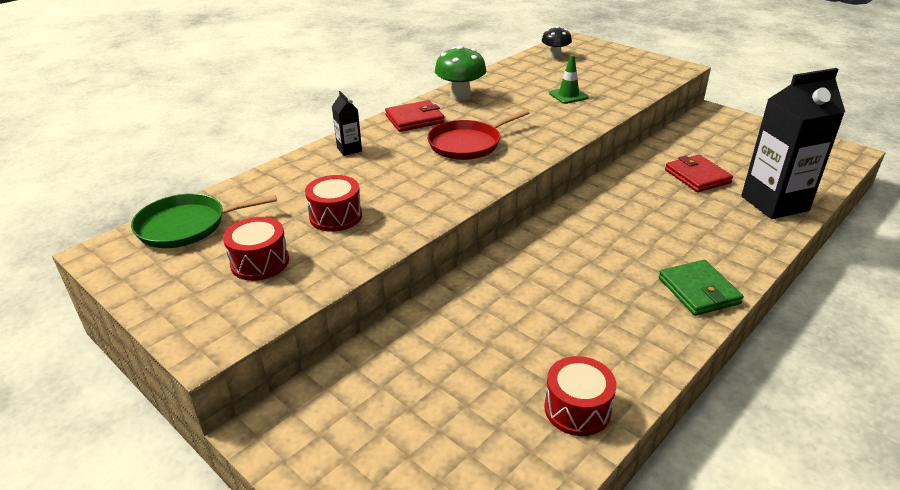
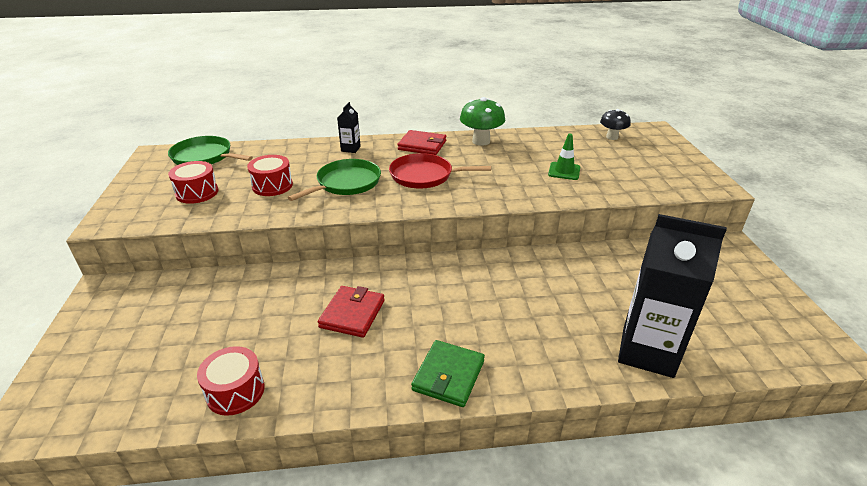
camera: 40 degrees right, 0 degrees up
(408, 181) = (346, 183): none -> green pan
(697, 176) = (610, 291): red wallet -> red wallet (352, 314)

